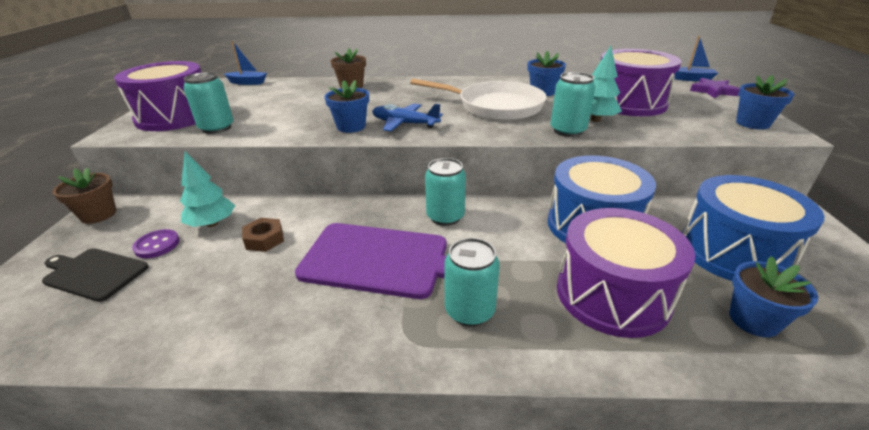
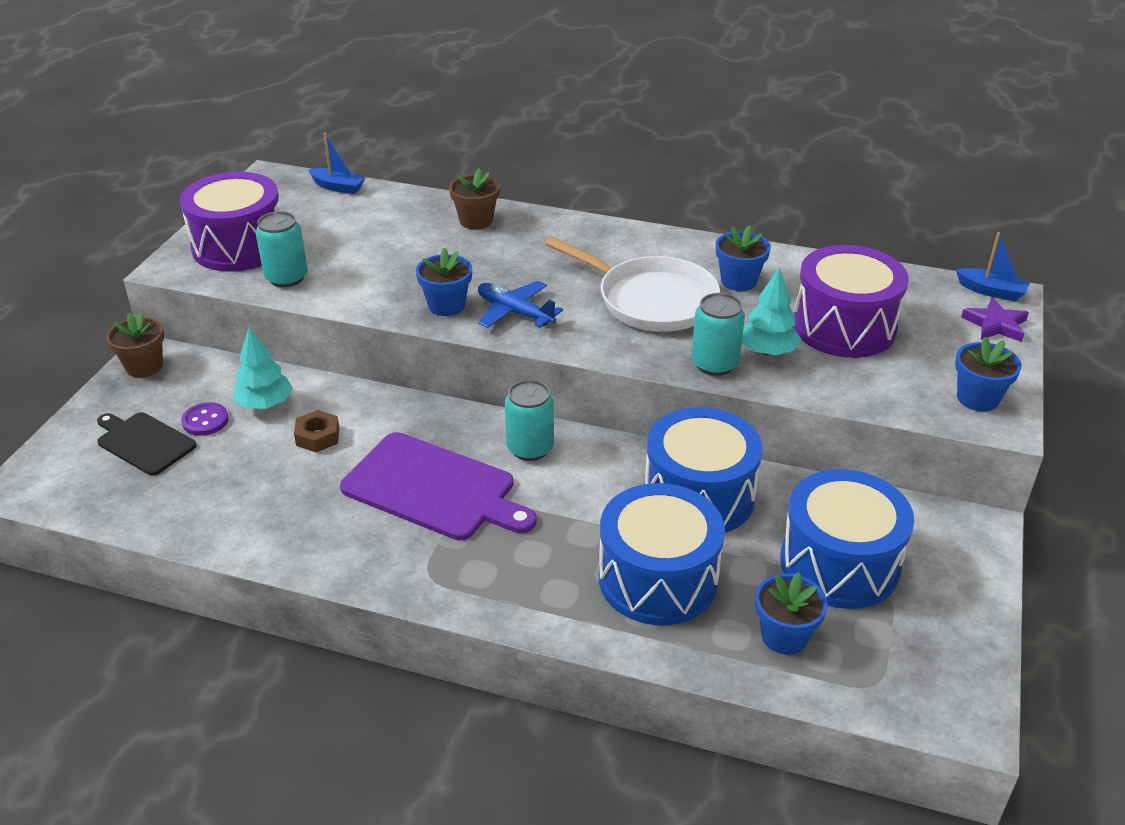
camera: 15 degrees right, 5 degrees up
(469, 311) = (500, 562): turquoise can -> none
(612, 294) = (658, 579): purple drum -> blue drum

